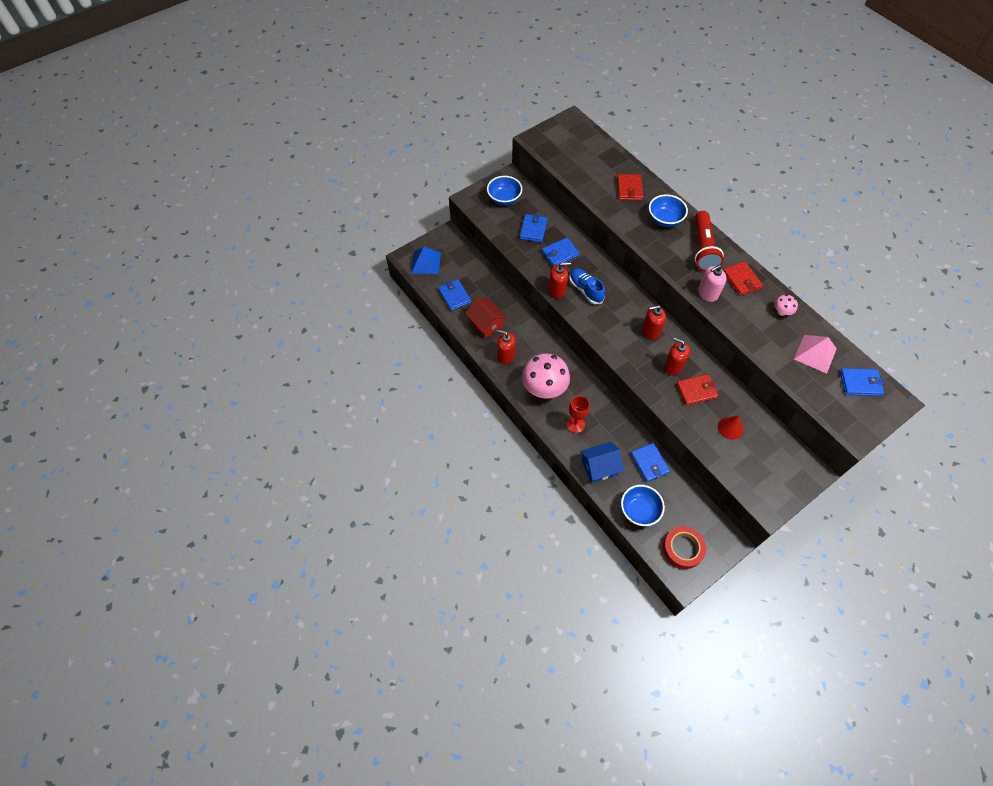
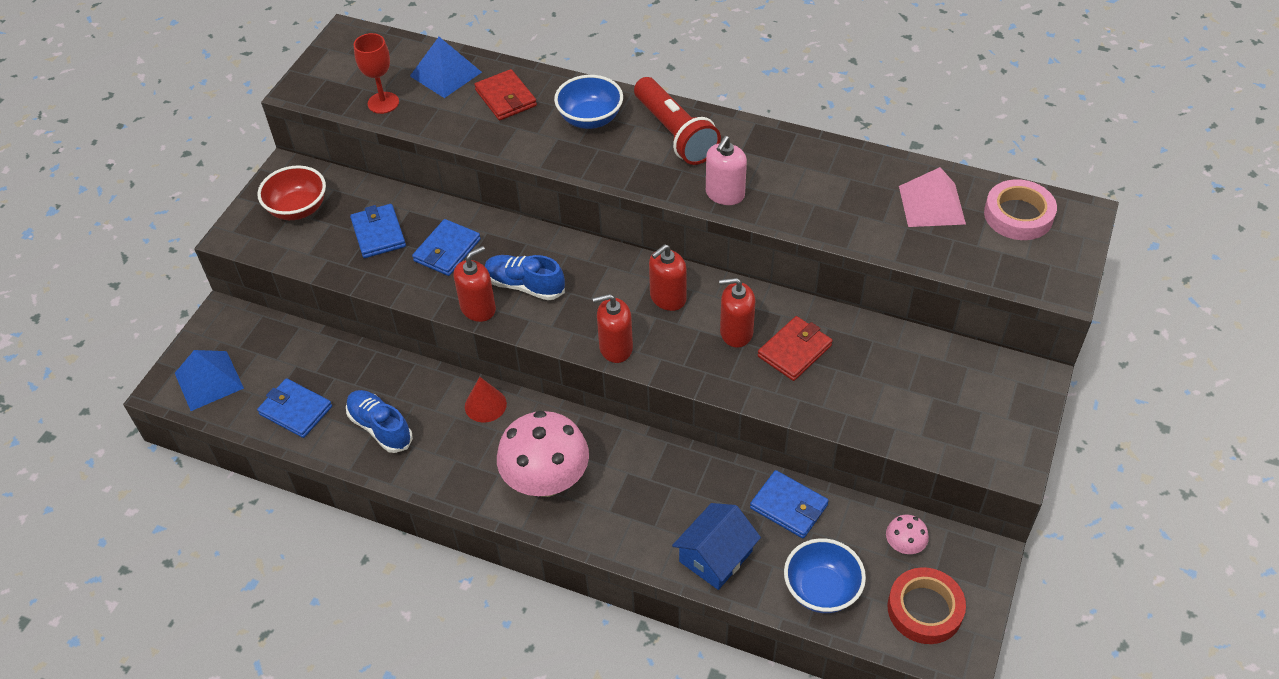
camera: 30 degrees left, 10 degrees down
(486, 323) = (380, 428): red house -> blue shoe
(504, 199) = (298, 209): blue bowl -> red bowl
(506, 355) = (448, 462): red soap dispenser -> red soap dispenser (615, 348)
(575, 424) = (633, 510): red goblet -> red goblet (383, 103)
(607, 162) = (446, 74): none -> blue pyramid
(730, 428) = (879, 379): red cone -> red cone (485, 405)
(741, 280) = (760, 152): red wallet -> none
(781, 312) = (847, 170): pink mushroom -> pink mushroom (904, 546)
(860, 383) = (1018, 215): blue wallet -> pink tape

